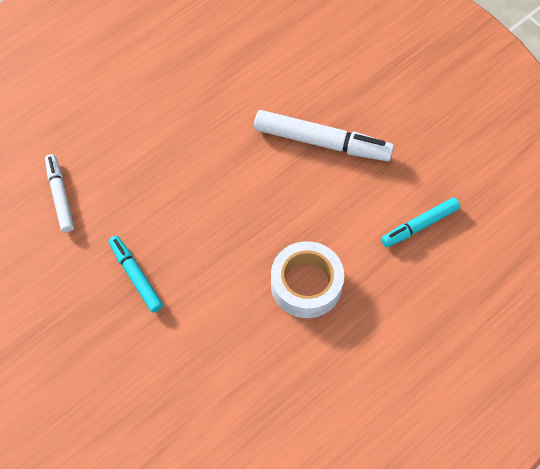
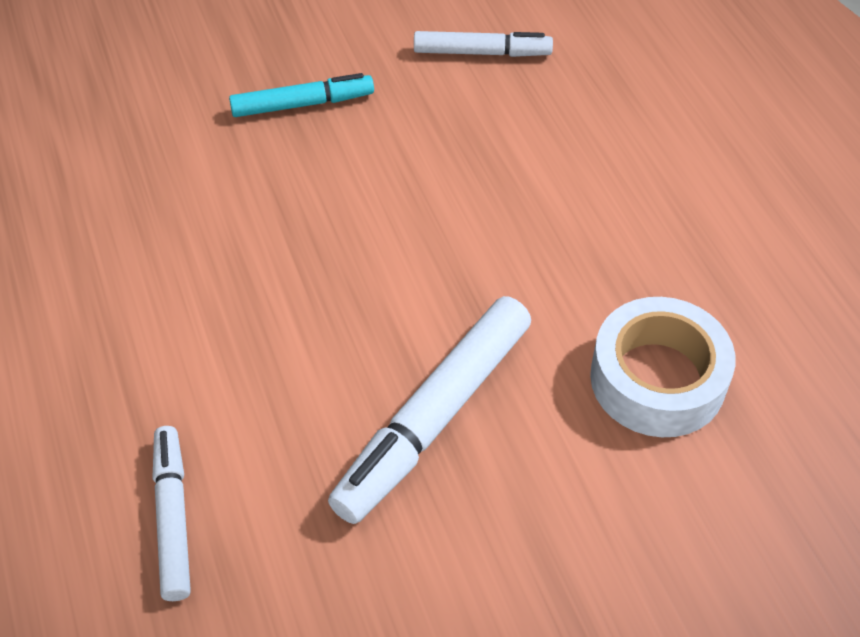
camera: 110 degrees right, 10 degrees down
(306, 284) = (165, 301): white tape -> white tape (657, 379)
(419, 225) = (173, 517): turquoise marker -> white marker

